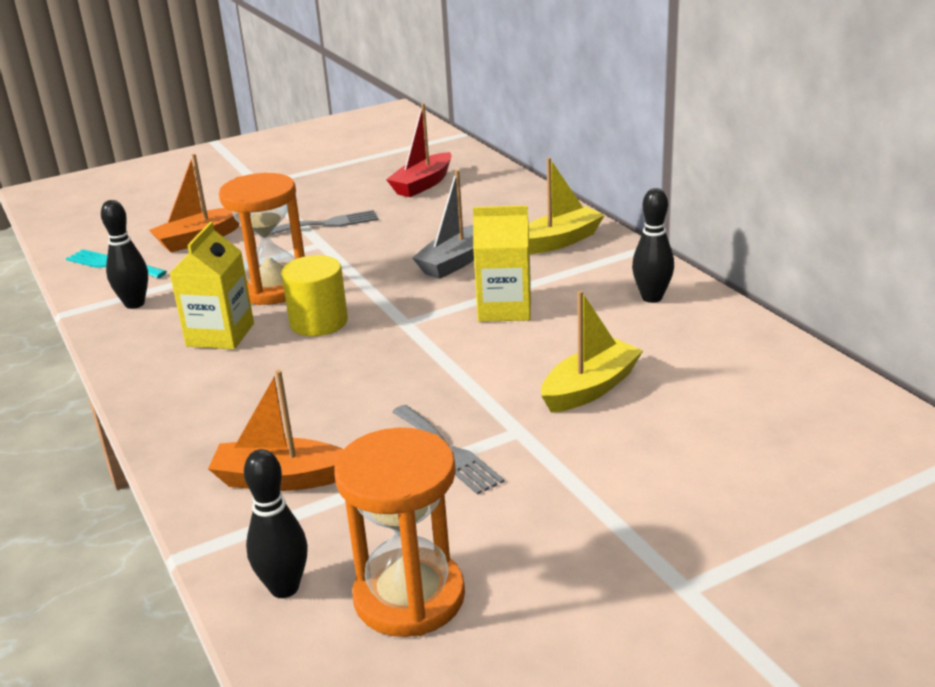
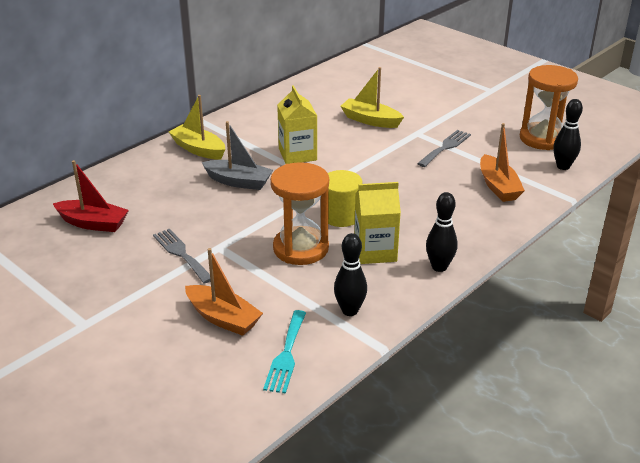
camera: 110 degrees left, 5 degrees up
(652, 298) = (269, 114): black bowling pin -> black bowling pin (439, 267)

